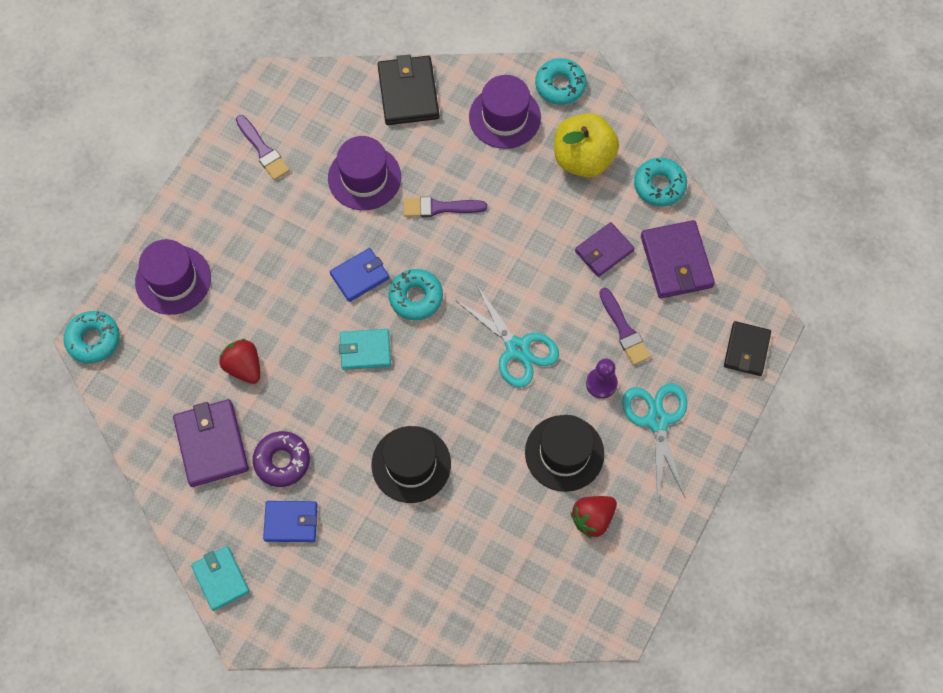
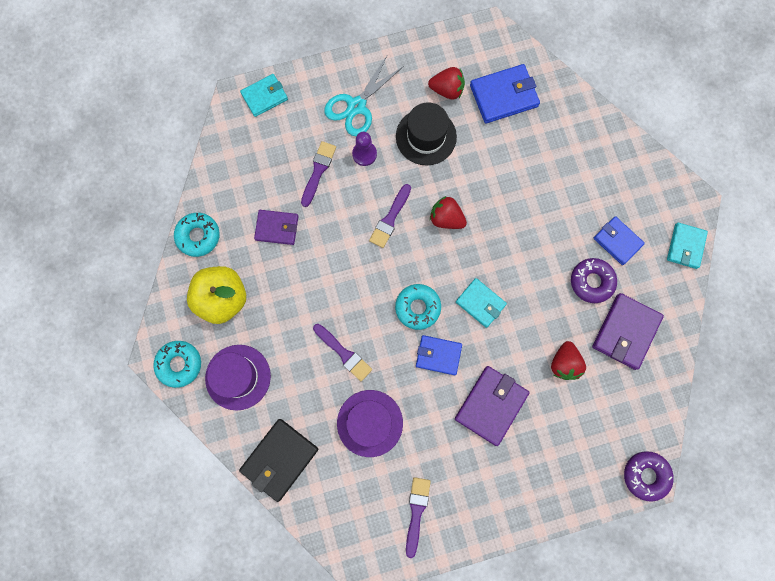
camera: 135 degrees left, 10 degrees up
(93, 340) = (645, 475): turquoise donut -> purple donut
(173, 280) = (559, 469): purple hat -> none
(411, 464) = (518, 210): black hat -> none
(468, 395) = (446, 218): none -> red strawberry
(517, 348) = (390, 219): turquoise scissors -> purple brush
(534, 566) = (503, 96): none -> blue wallet
(676, 261) = (243, 181): purple wallet -> purple wallet (491, 405)
(746, 350) = (264, 96): black wallet -> turquoise wallet

